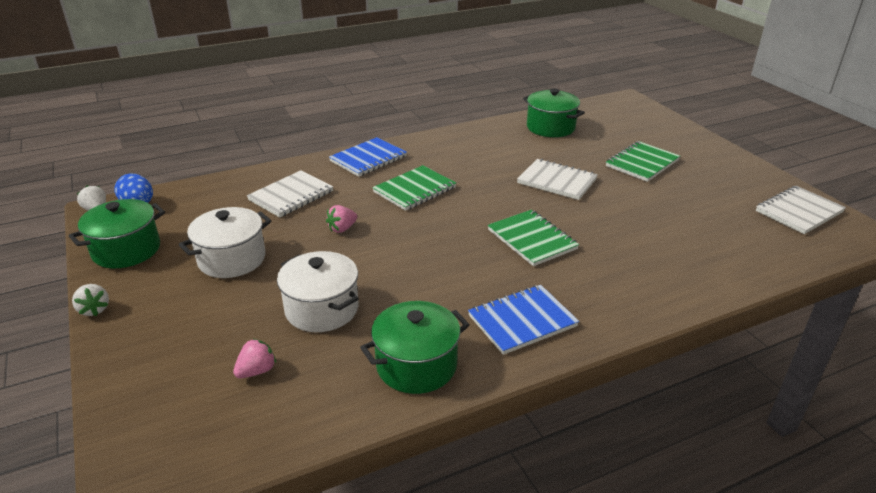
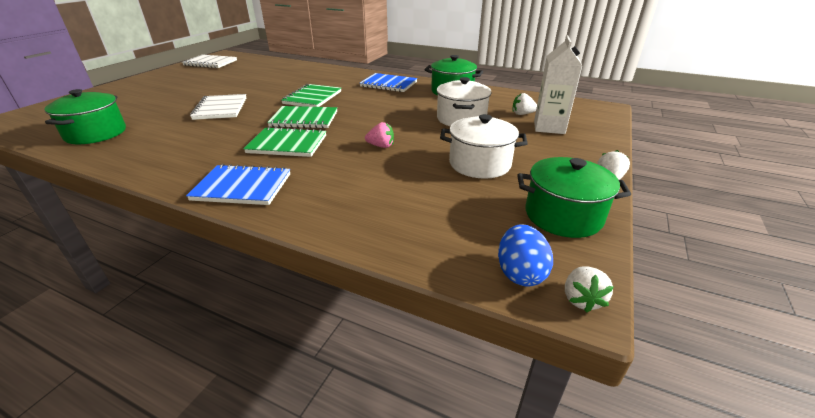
camera: 130 degrees left, 0 degrees up
(199, 361) = (549, 127): none -> white carton
(257, 371) = (522, 114): pink strawberry -> white strawberry
(291, 196) = (365, 189): white notebook -> none
(642, 163) = (166, 95): green notebook -> green notebook (304, 119)

